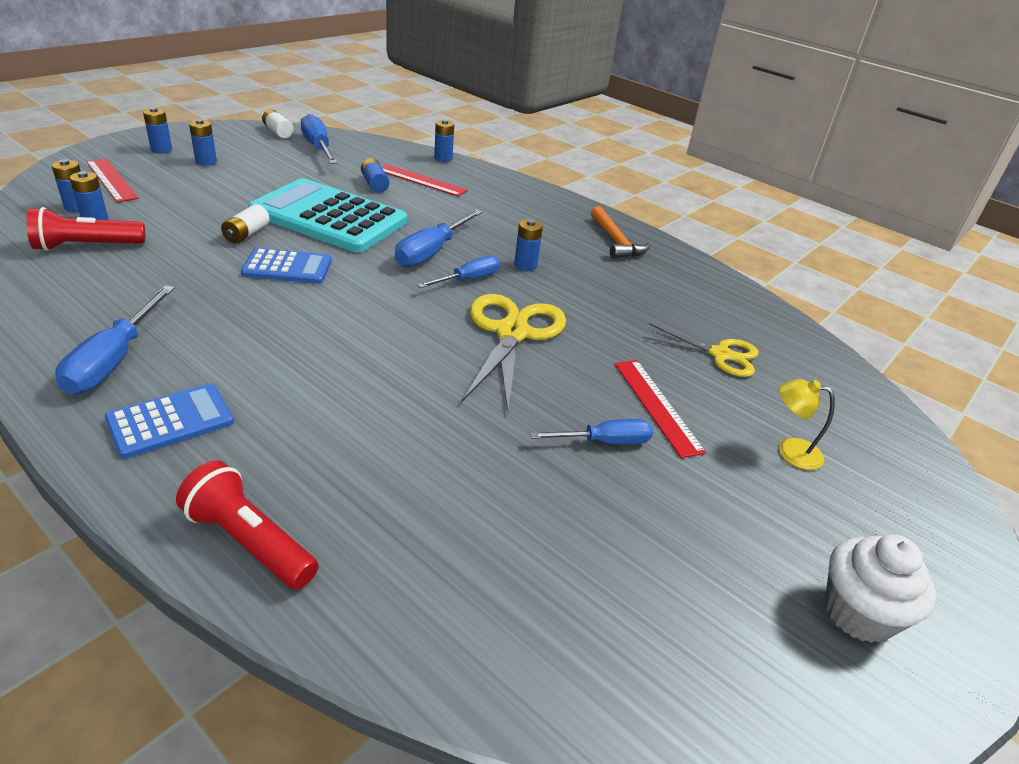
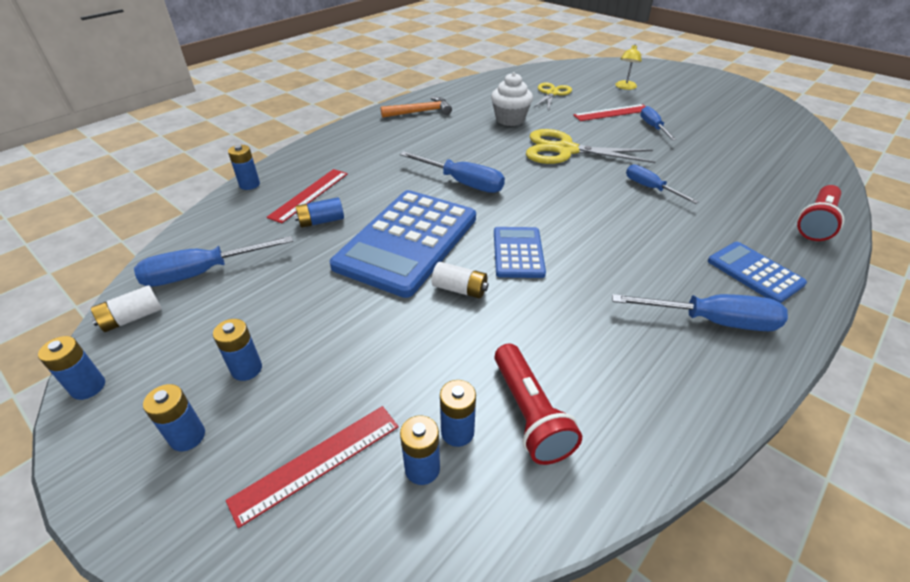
camera: 85 degrees left, 5 degrees up
(329, 217) = (407, 241): turquoise calculator -> blue calculator
(468, 279) = (501, 166): blue screwdriver -> blue screwdriver (650, 188)
(525, 265) = (470, 145): blue battery -> blue battery (88, 387)
(858, 613) = (714, 88): white cupcake -> white cupcake (510, 119)

